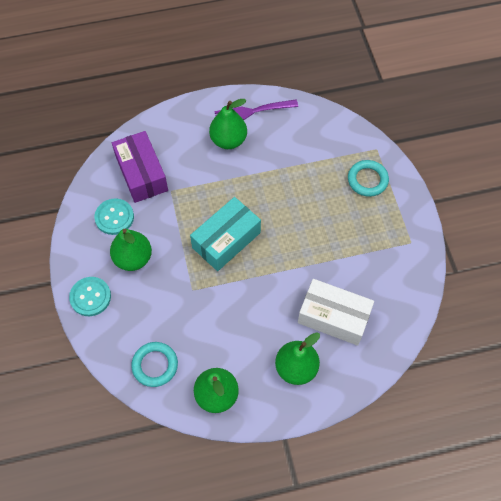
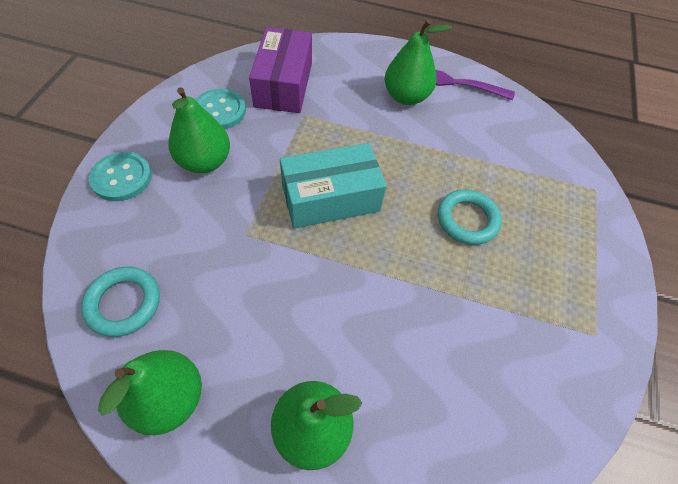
camera: 25 degrees right, 5 degrees down
(333, 317) = (417, 381): white box -> none
(367, 180) = (565, 220): turquoise ring -> turquoise ring (467, 219)

